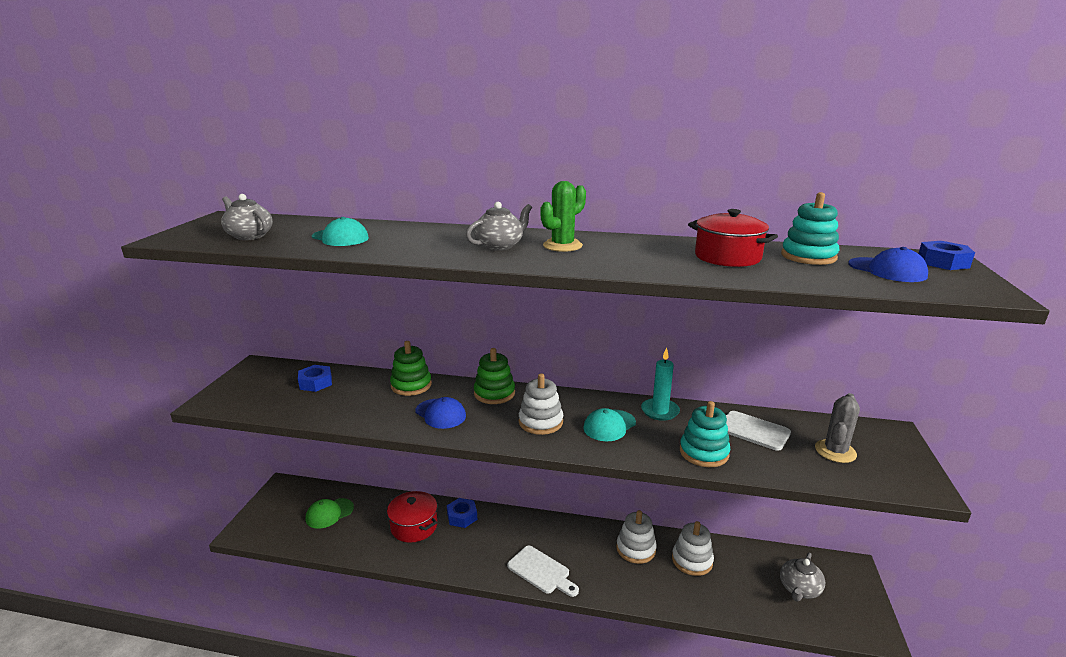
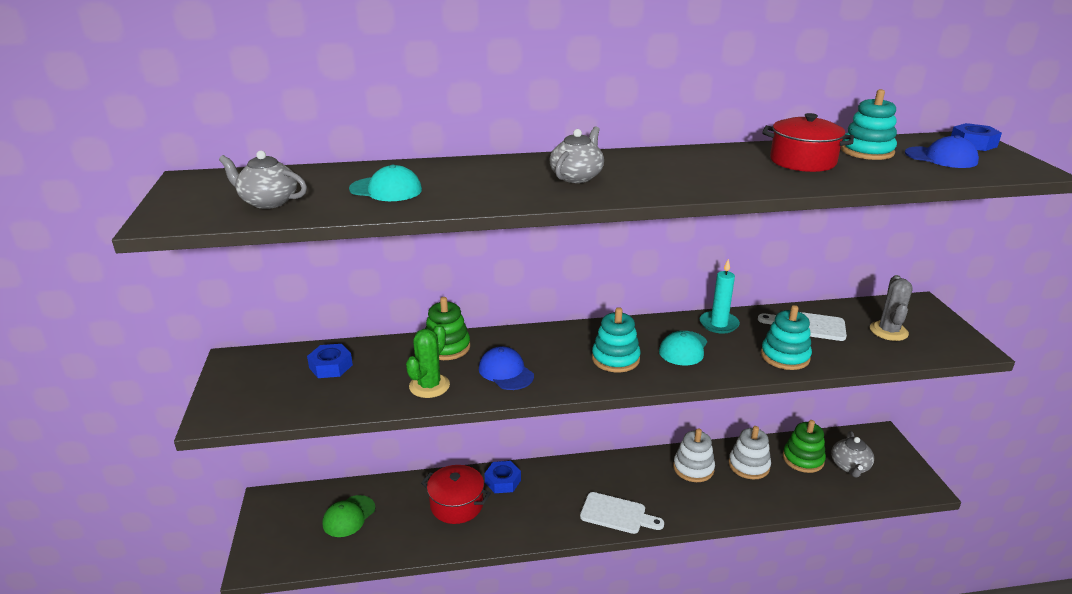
camera: 20 degrees left, 5 degrees up
(440, 414) = (506, 372): blue cap -> blue cap turned 150 degrees counterclockwise
(494, 393) = (545, 338): green stacking toy -> green stacking toy (803, 459)
(540, 422) = (615, 359): white stacking toy -> turquoise stacking toy
(562, 246) = (639, 168): green cactus -> green cactus (429, 386)

